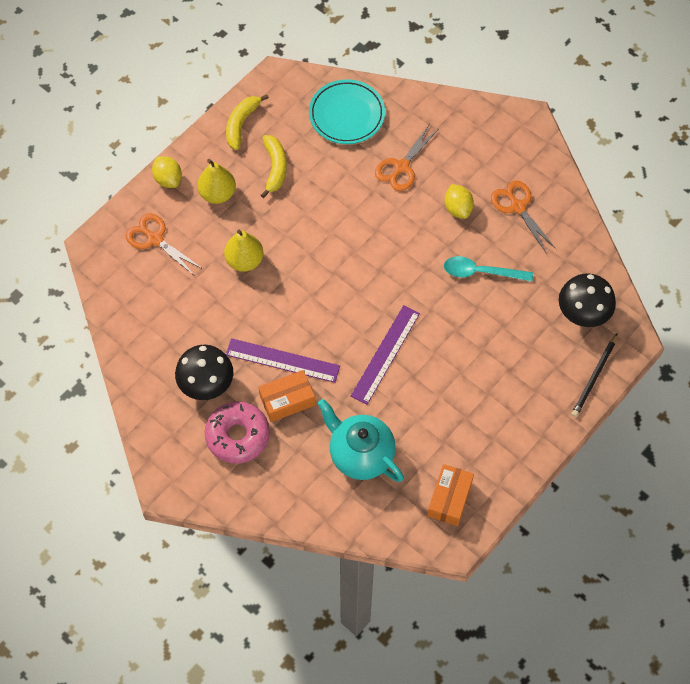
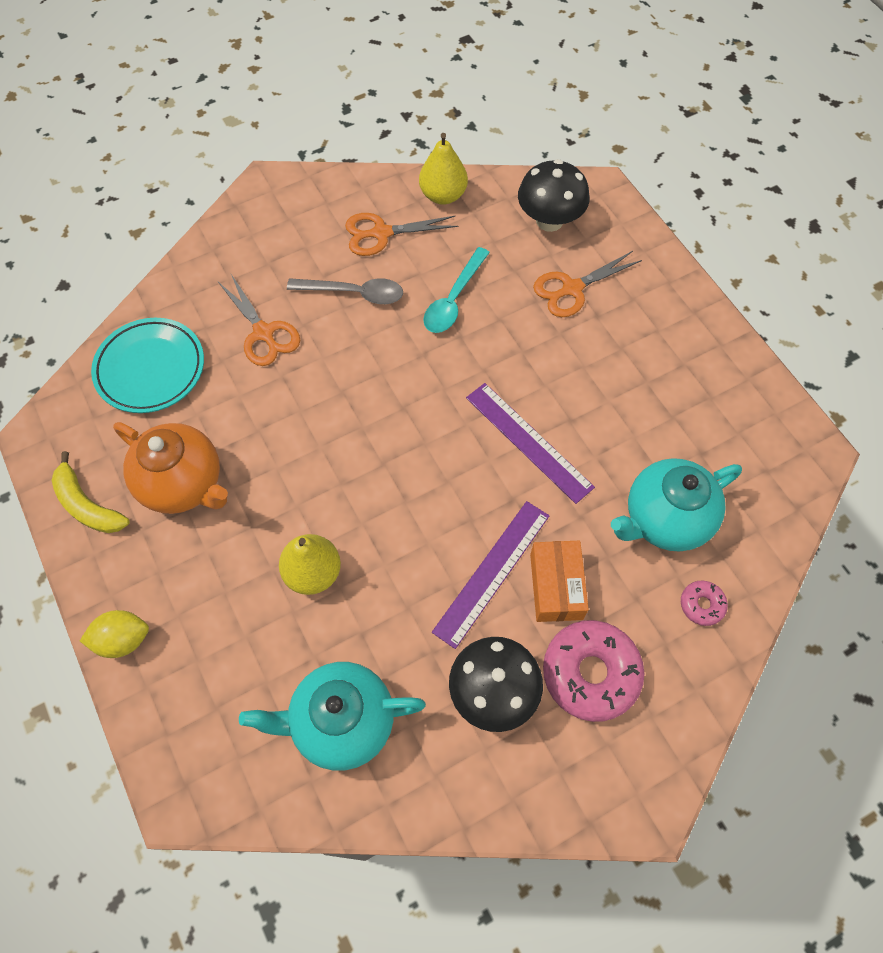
camera: 70 degrees left, 0 degrees up
(155, 239) = (216, 693): orange scissors -> orange scissors (572, 289)
(161, 309) = (341, 722): none -> turquoise teapot
(217, 193) = (185, 575): yellow pear -> yellow pear (443, 195)
(275, 168) = (184, 484): yellow banana -> orange teapot
(307, 491) = (701, 605): none -> pink donut
(449, 499) = (753, 437): orange box -> none
(458, 208) = (354, 293): yellow lemon -> grey spoon
(594, 377) = (634, 237): black pencil -> none

